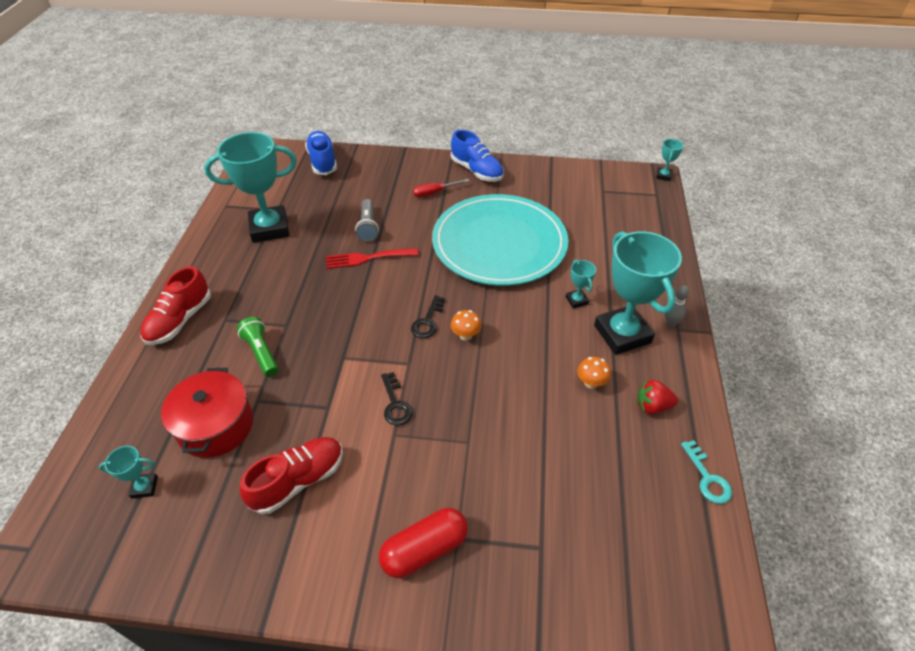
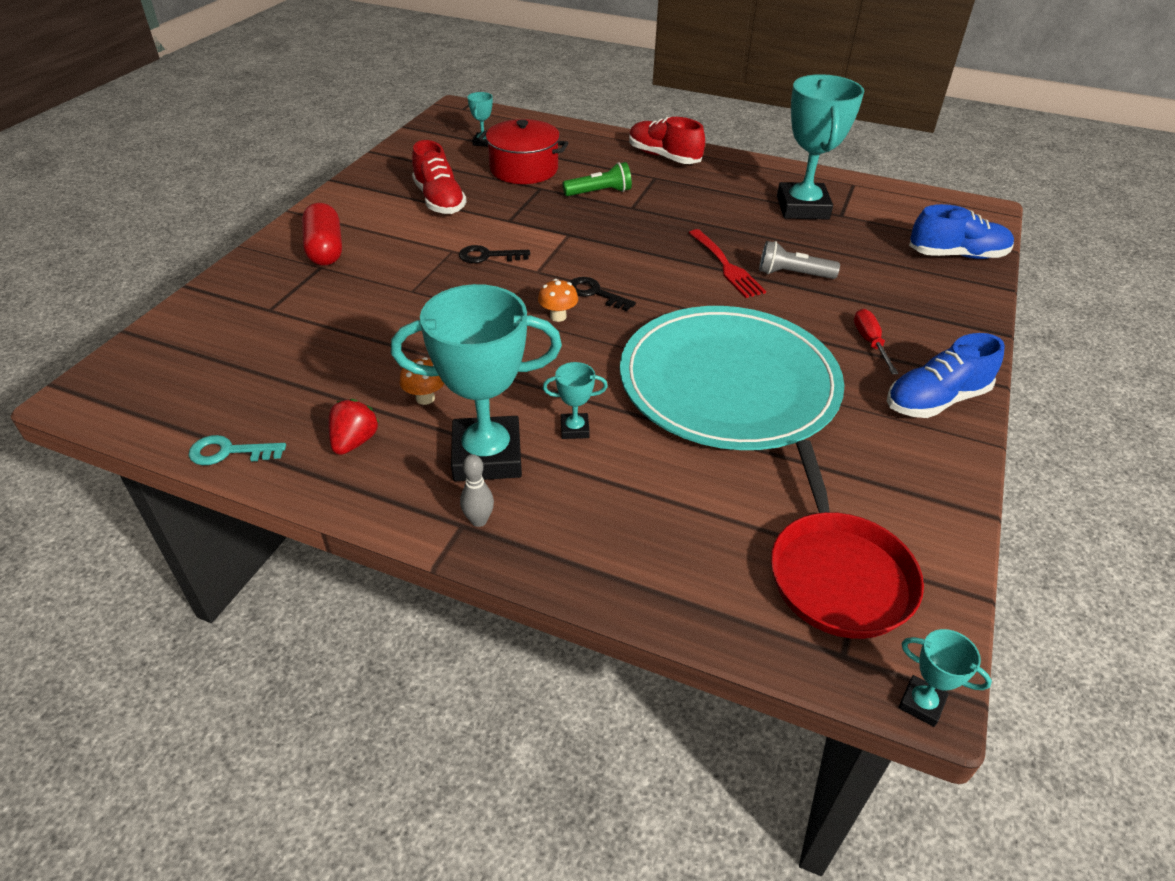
camera: 105 degrees right, 5 degrees down
(367, 258) = (726, 266): red fork -> red fork turned 150 degrees clockwise
(615, 198) = (837, 573): none -> red pan

